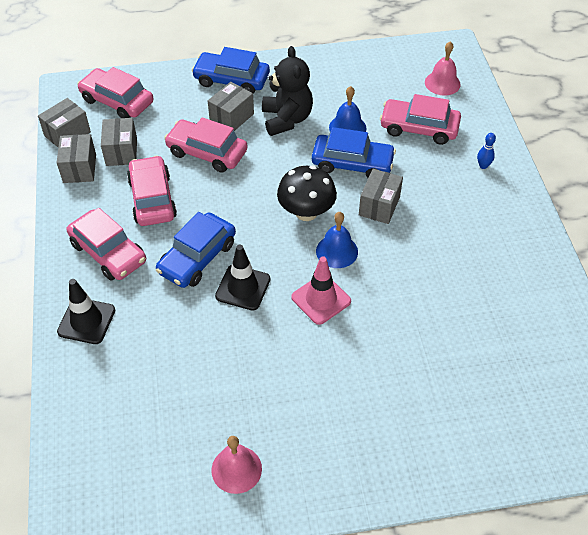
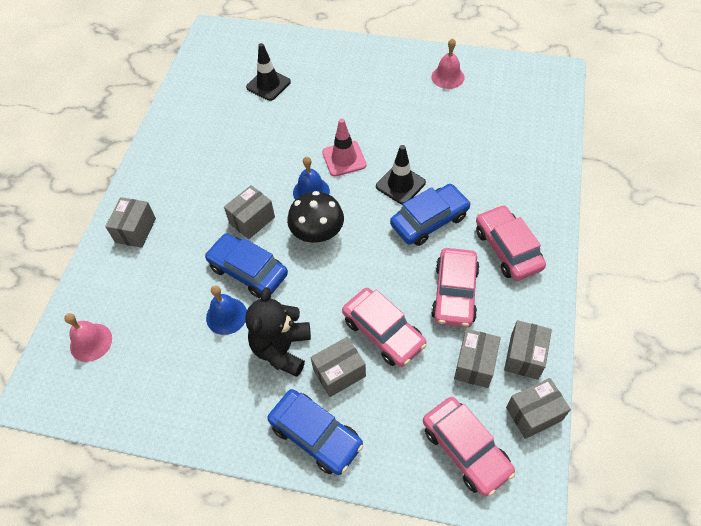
camera: 155 degrees left, 5 degrees up
(86, 321) = (534, 194): black traffic cone -> black traffic cone (268, 85)
(419, 128) = (159, 291): pink car -> none
(483, 166) = (135, 230): blue bowling pin -> grey box

